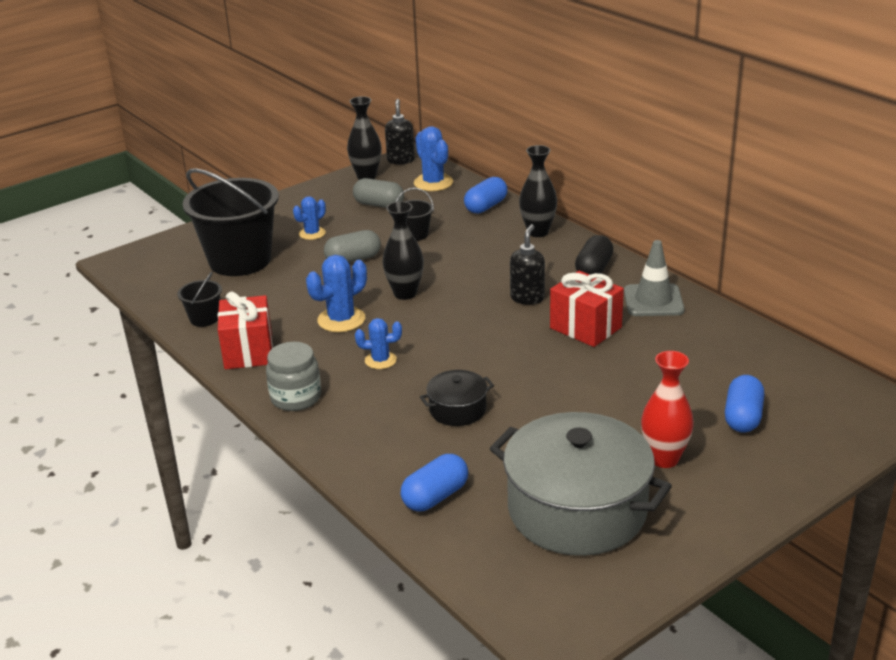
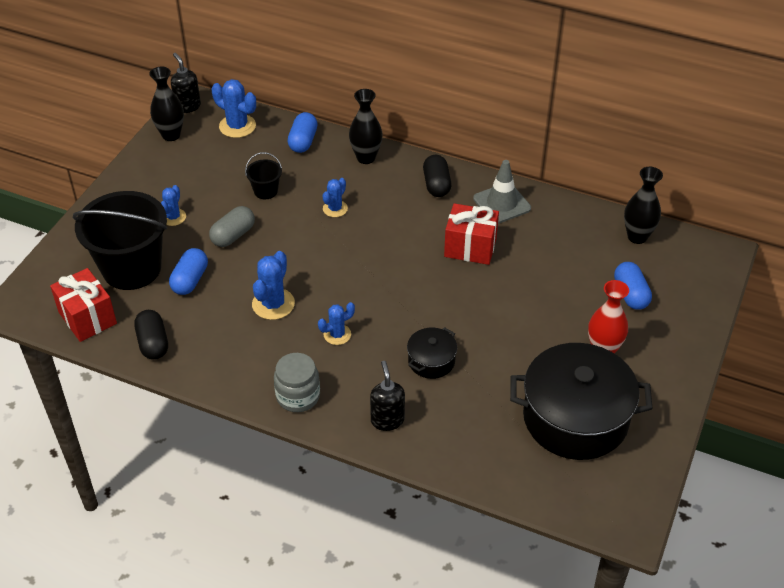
camera: 30 degrees left, 15 degrees up
(204, 319) = (153, 343): black bucket -> black capsule
(248, 351) = (221, 364): red gift -> red gift (87, 318)
(379, 205) = (208, 166): grey capsule -> none
(405, 293) = (305, 259): black vase -> black vase (637, 237)
(435, 496) = (472, 446): blue capsule -> blue capsule (190, 280)
(470, 263) = (335, 209): none -> blue cactus
(527, 298) = (406, 231): black soap dispenser -> black soap dispenser (387, 420)
(577, 510) = (575, 418): grey pot -> black pot

